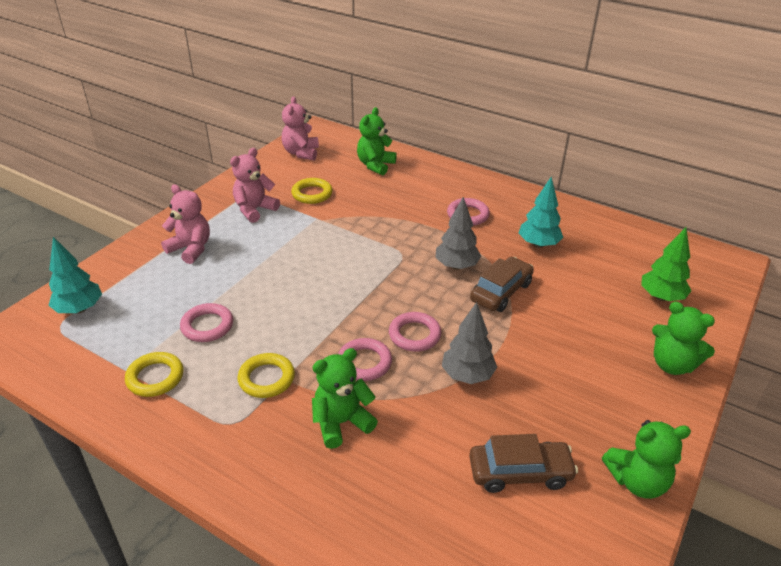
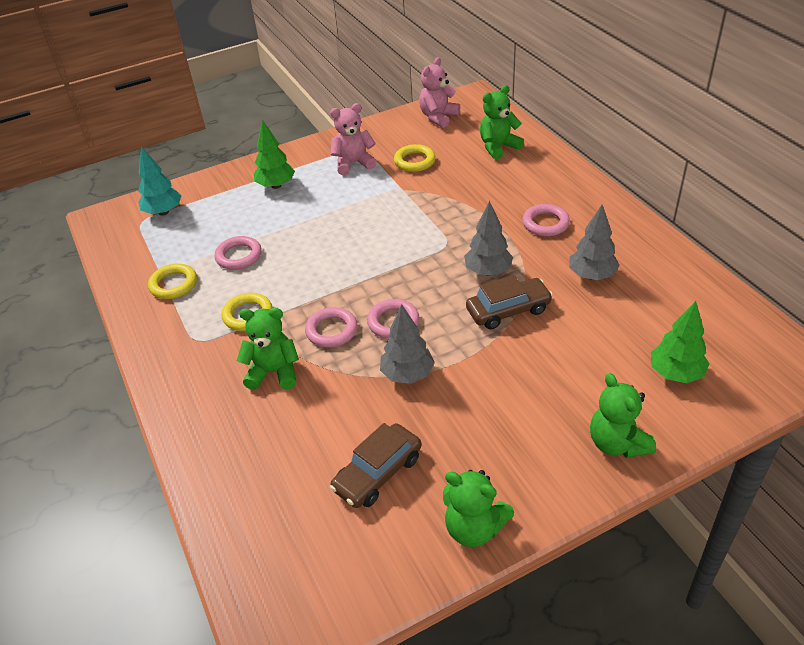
camera: 35 degrees right, 5 degrees up
(191, 249) = (276, 185): pink teddy bear -> green tree
(520, 472) = (378, 473): brown car -> brown car turned 105 degrees clockwise
(538, 244) = (592, 275): turquoise tree -> grey tree

